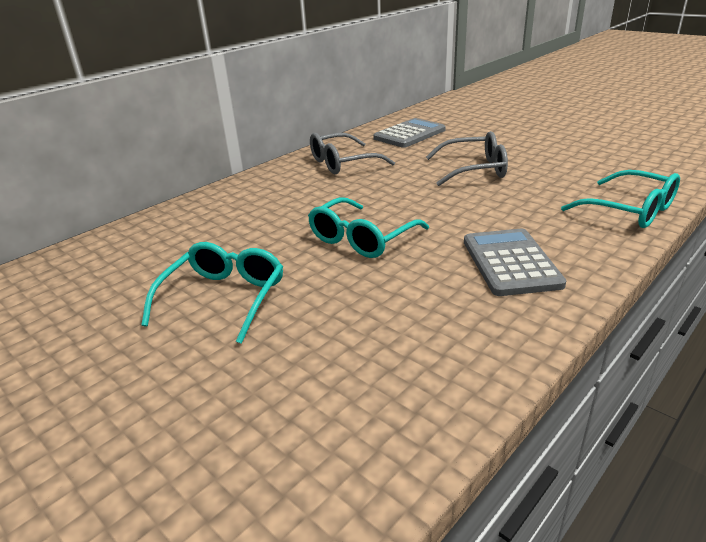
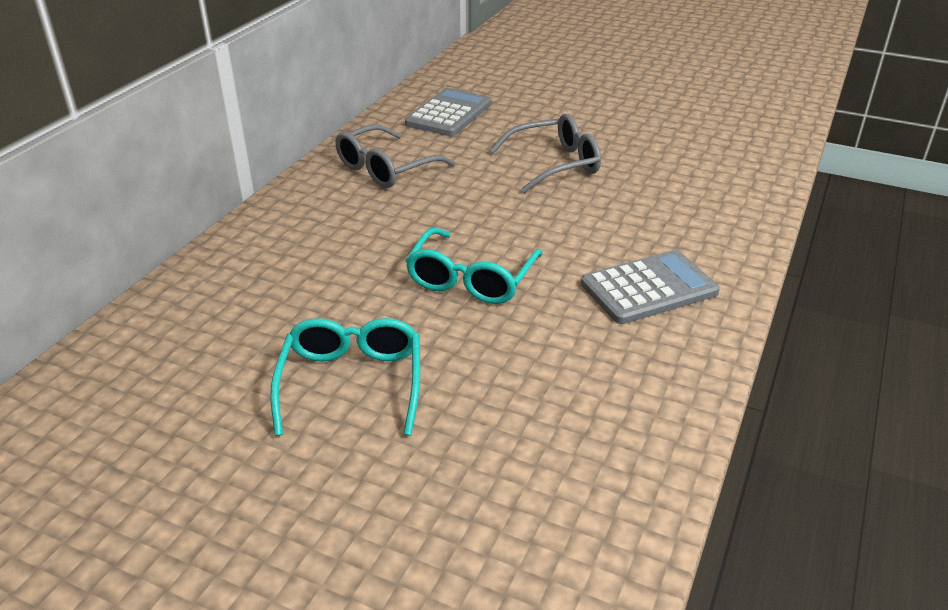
camera: 20 degrees left, 5 degrees up
(510, 263) = (648, 288): grey calculator -> grey calculator turned 90 degrees clockwise
(630, 210) = (743, 205): turquoise glasses -> none

